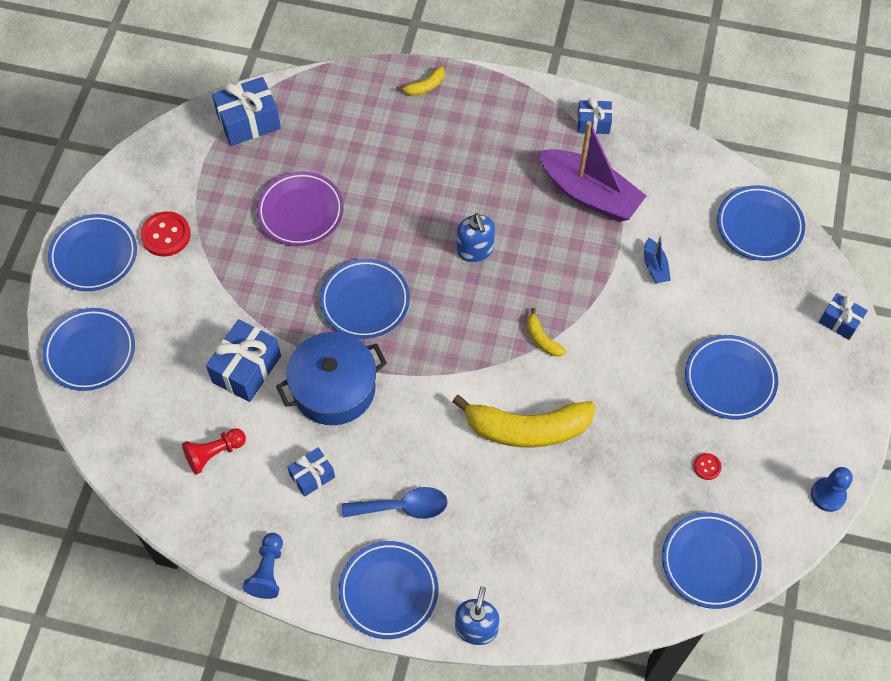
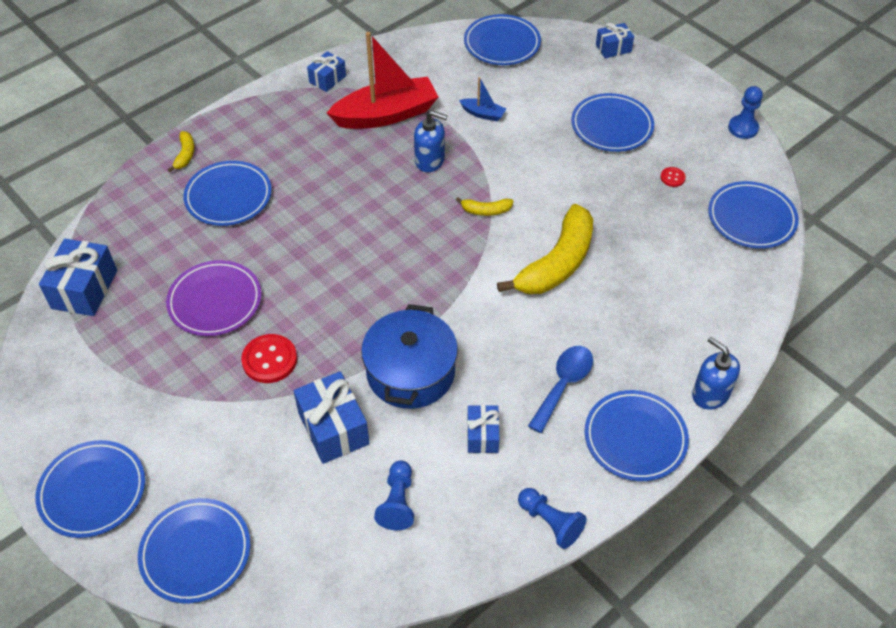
camera: 55 degrees left, 10 degrees down
(166, 235) = (133, 417): red button -> red button (269, 360)
(214, 454) = (397, 502): red pawn -> blue pawn
(365, 301) = (347, 304): blue plate -> blue plate (228, 197)
(475, 250) = (368, 207): blue soap dispenser -> blue soap dispenser (430, 160)
(589, 194) = (386, 115): purple boat -> red boat

